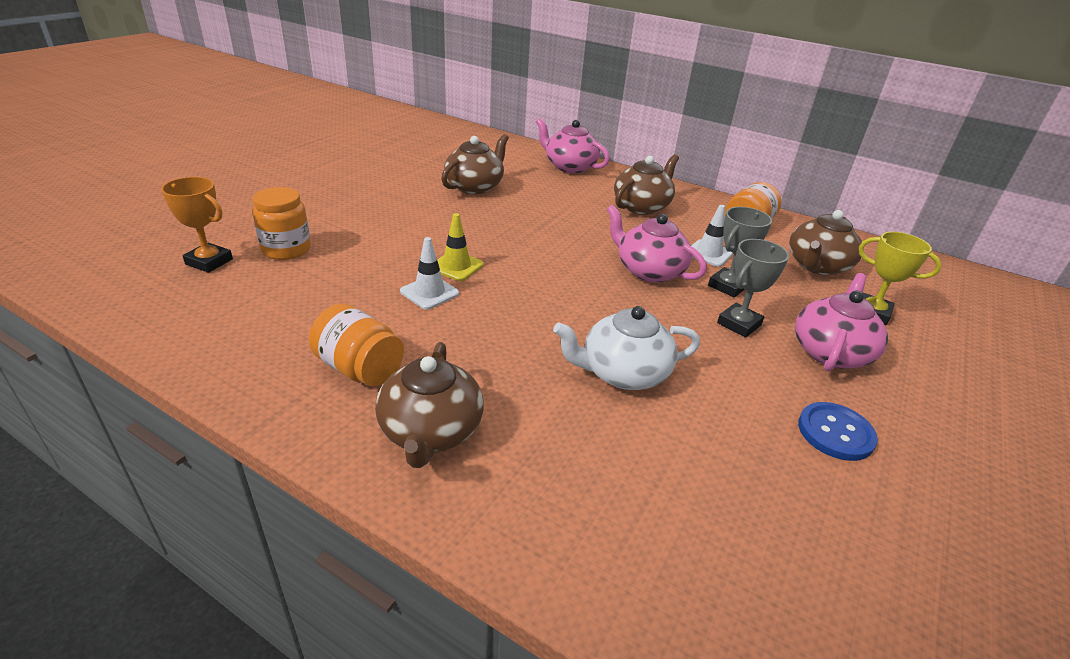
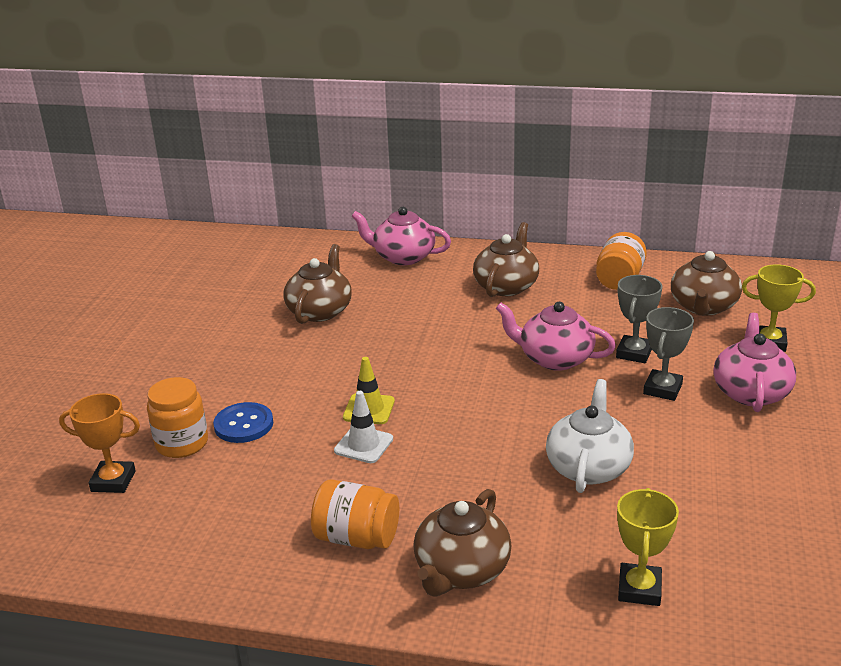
camera: 15 degrees left, 5 degrees down
(430, 432) = (461, 570): brown teapot -> brown teapot turned 45 degrees clockwise
(601, 516) = (639, 589): none -> yellow trophy
(622, 373) = (588, 467): white teapot -> white teapot turned 135 degrees clockwise
(709, 253) = (599, 322): white traffic cone -> none
(835, 433) = (783, 464): blue button -> blue button (243, 424)

